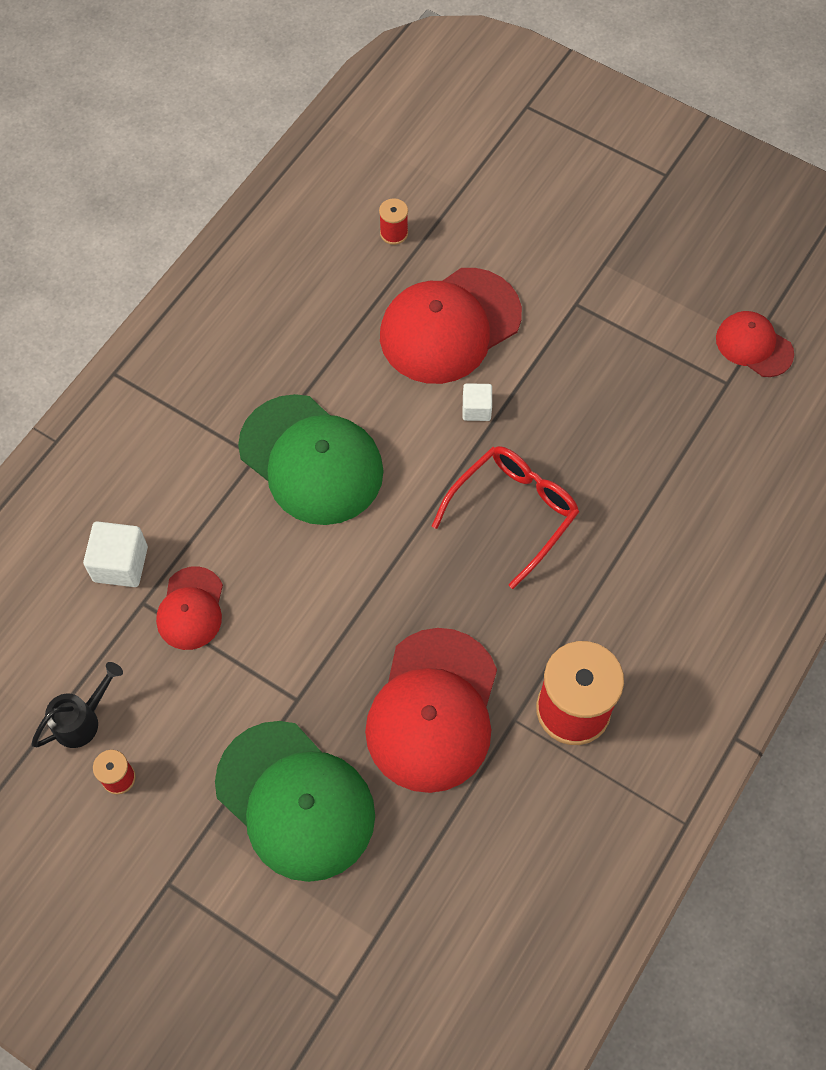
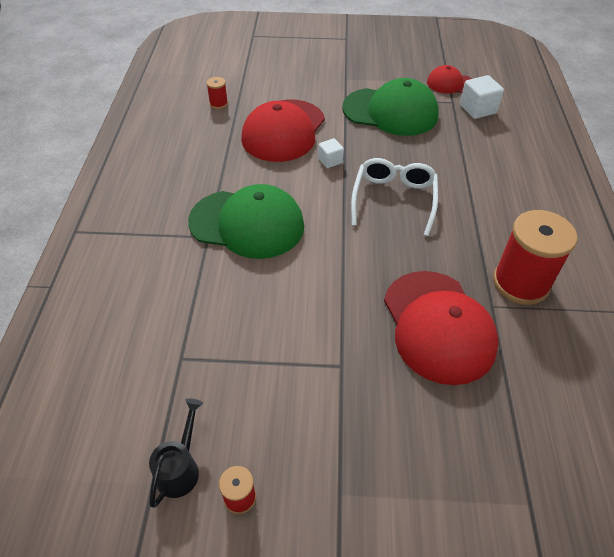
camera: 30 degrees left, 15 degrees down
(120, 564) = (147, 341): white cube -> white cube (477, 109)
(191, 609) = (221, 345): red cap -> none
(295, 801) = (392, 436): green cap -> green cap (390, 112)
(513, 513) = (394, 200): red glasses -> white glasses

